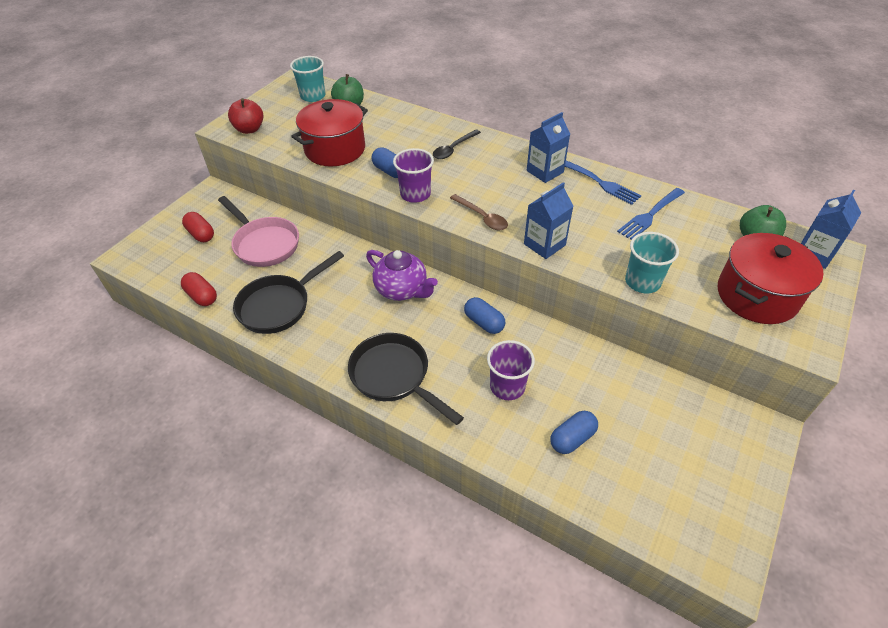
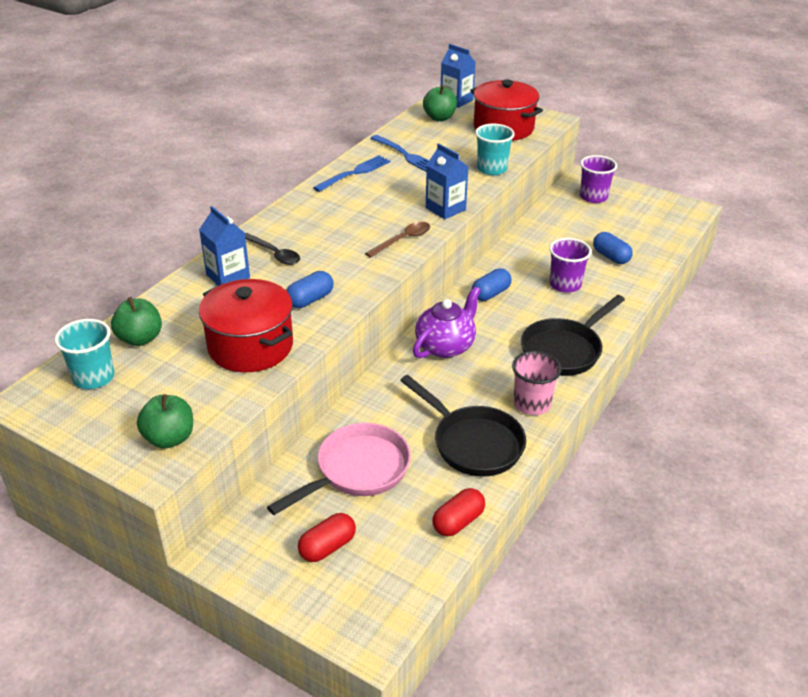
camera: 90 degrees left, 10 degrees down
(249, 129) = (169, 438): red apple -> green apple
(320, 346) = (532, 404): none -> pink cup
(415, 194) = (358, 281): purple cup -> purple cup (593, 197)
(545, 171) = (330, 200): blue carton -> blue carton (228, 276)

